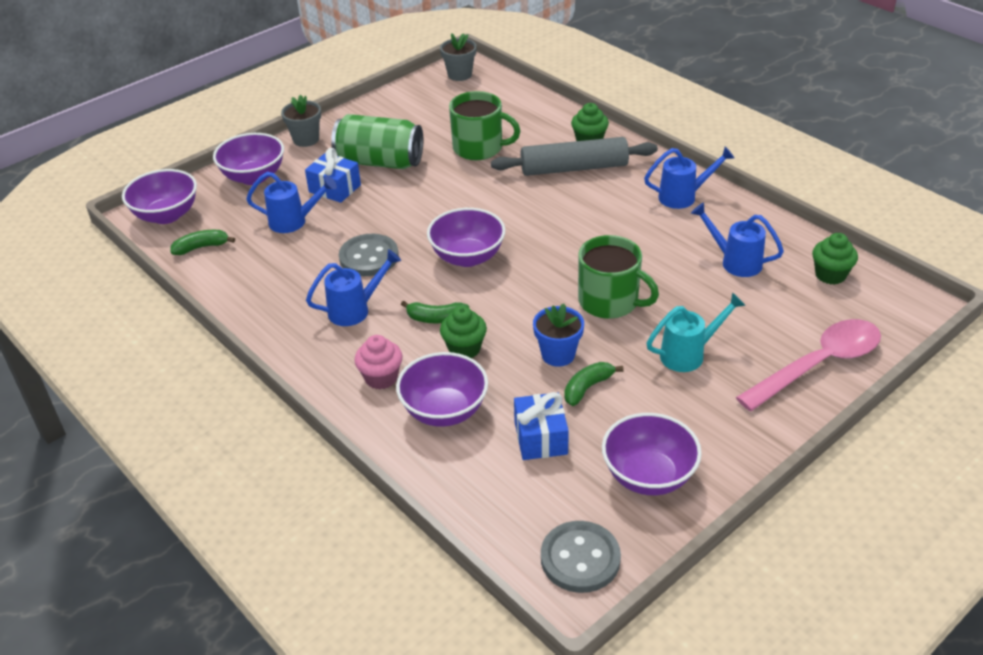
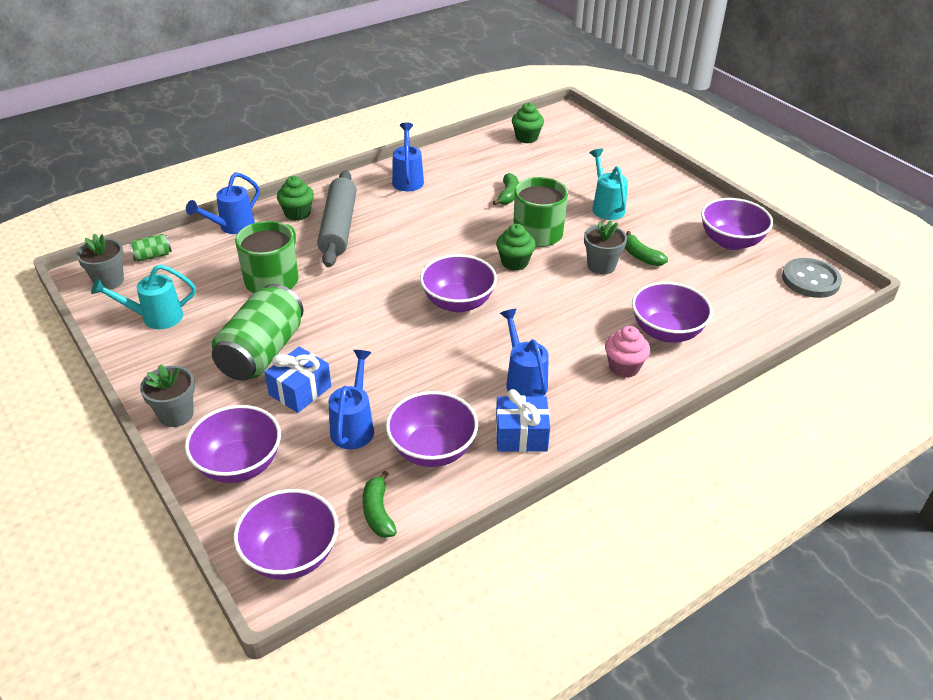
camera: 85 degrees left, 0 degrees up
(266, 265) = (432, 450): none -> purple bowl
(369, 257) = (440, 368): grey button -> none
(416, 105) = (155, 318): none -> turquoise watering can
(436, 318) = (545, 328): green banana -> green banana (508, 195)
(464, 349) = (589, 315): green cupcake -> green cupcake (514, 262)
(498, 85) = (152, 256): none -> green can
(540, 438) = (696, 284): blue gift -> blue gift (521, 435)
(558, 355) = (601, 266): blue flower pot -> grey flower pot
(734, 261) = (501, 171): blue watering can -> blue watering can (232, 227)
(818, 365) = (621, 160): pink spoon -> none

